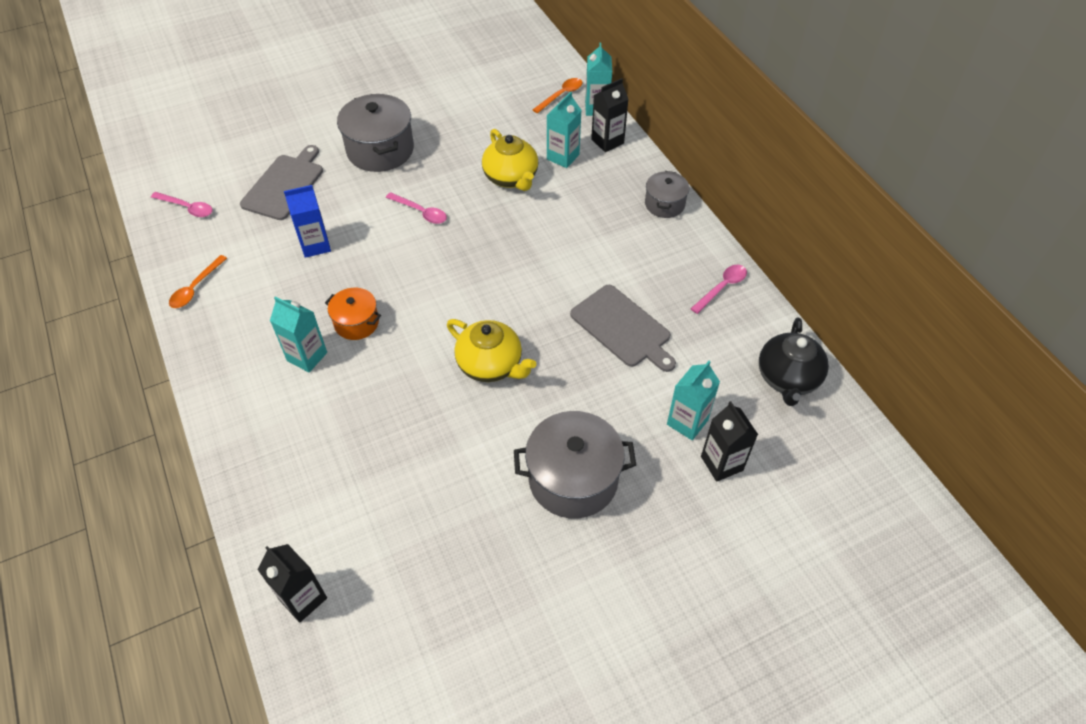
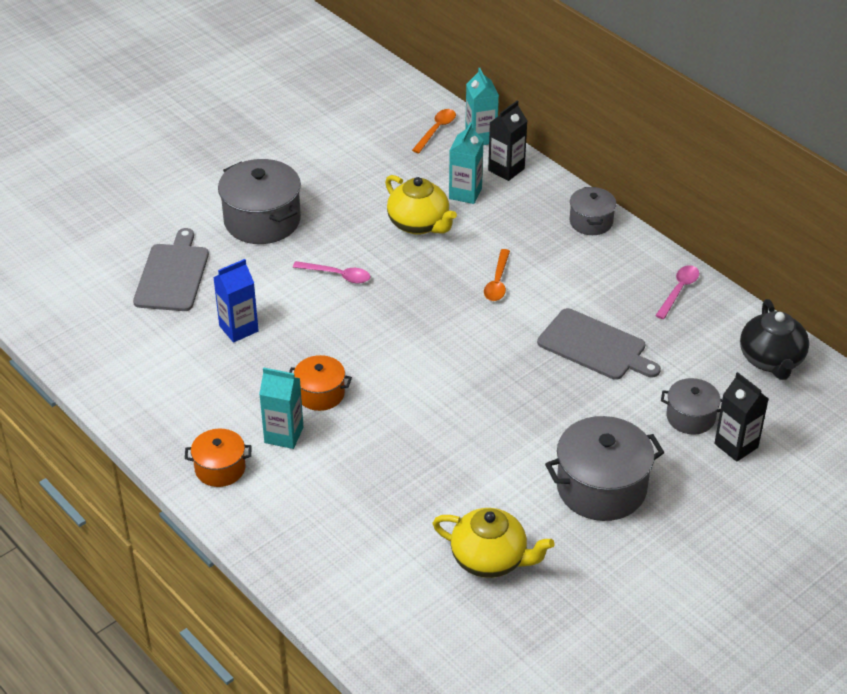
camera: 15 degrees left, 10 degrees down
(187, 208) = (74, 317): pink spoon -> none
(196, 288) = (128, 394): orange spoon -> orange spoon (497, 282)
(237, 378) = (220, 468): none -> orange pot
(303, 598) = (386, 641): black carton -> none
(491, 365) = (477, 405): yellow teapot -> yellow teapot (490, 559)
(687, 422) = (690, 417): turquoise carton -> grey pot

